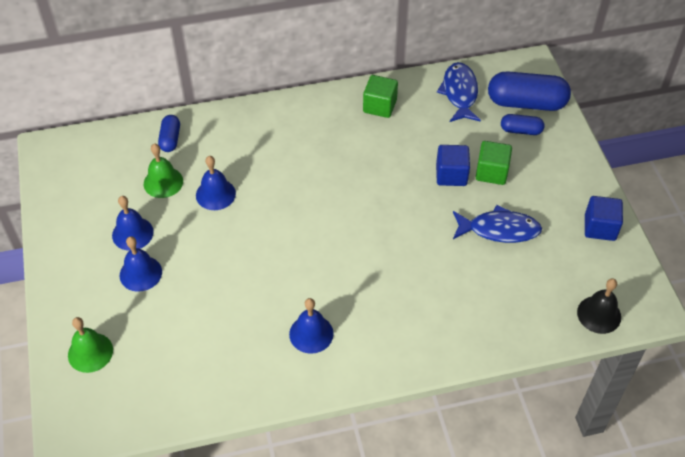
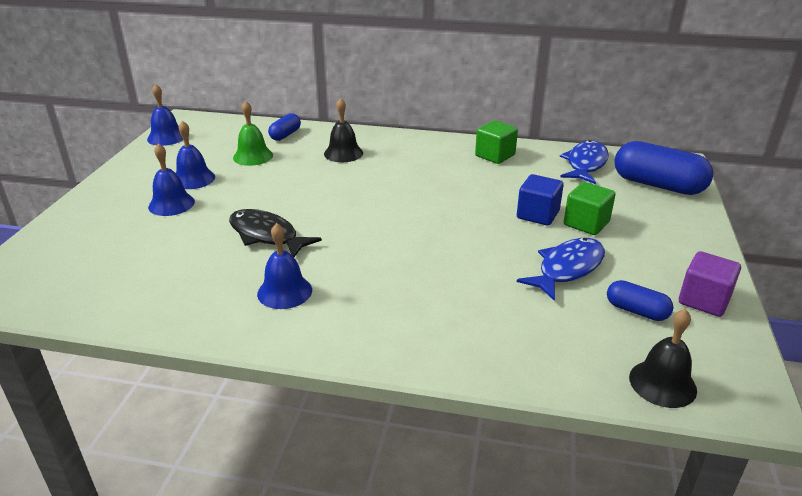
camera: 25 degrees right, 20 degrees down
(90, 352) = (67, 242): green bell -> none
(215, 194) = (290, 173): blue bell -> blue bell (166, 137)
(244, 148) = (343, 153): none -> black bell
(253, 280) = (266, 235): none -> black fish
(499, 230) = (567, 269): blue fish -> blue fish turned 75 degrees counterclockwise
(521, 130) = (640, 202): blue capsule -> blue capsule (636, 311)
(600, 227) = (704, 300): blue cube -> purple cube

